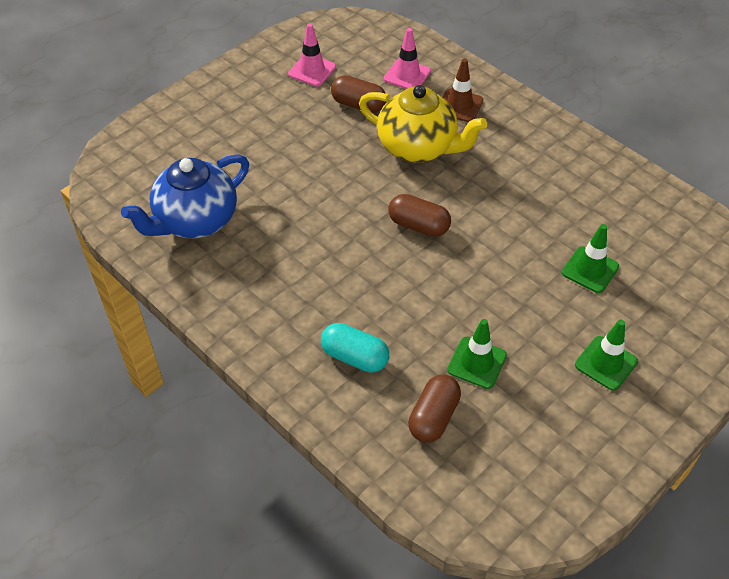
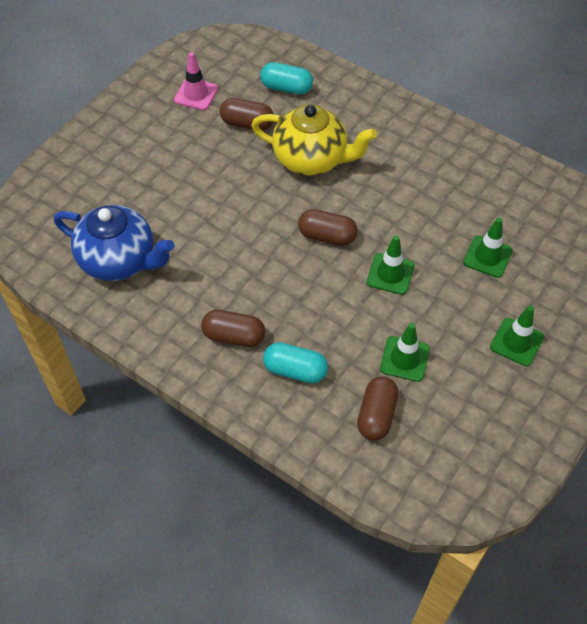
camera: 10 degrees left, 5 degrees up
(195, 220) = (119, 260): blue teapot -> blue teapot turned 105 degrees counterclockwise
(297, 312) = (234, 336): none -> brown capsule
(407, 75) = (286, 88): pink traffic cone -> turquoise capsule
(459, 106) = (341, 112): brown traffic cone -> none
(479, 273) = (390, 274): none -> green traffic cone

